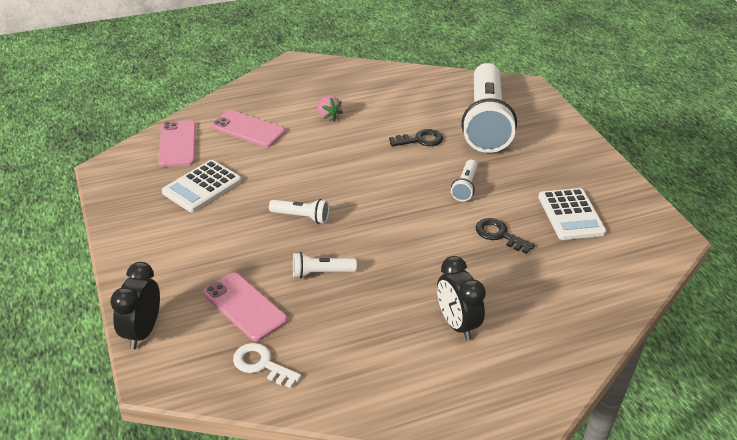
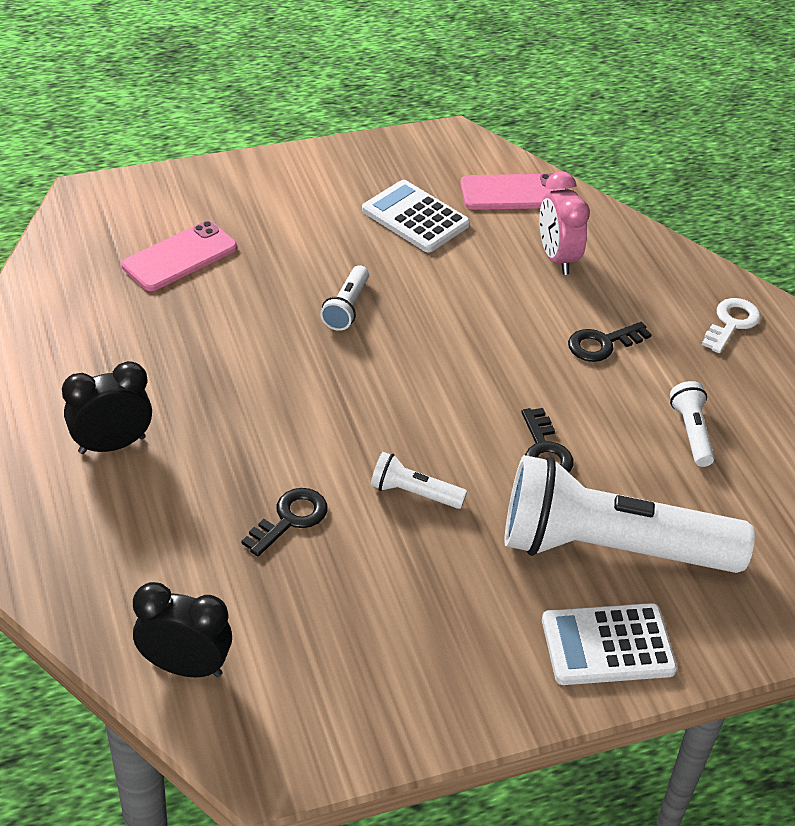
camera: 90 degrees right, 5 degrees up
(142, 332) = (154, 183): black clock -> black clock (185, 666)
(248, 129) = (557, 258): pink phone -> pink clock
(261, 364) = (84, 270): white key -> white key (731, 323)
(321, 273) = (230, 322): white flashlight -> white flashlight (691, 432)
(328, 117) = (602, 344): pink strawberry -> black key
(571, 215) = (335, 624): white calculator -> white calculator (607, 645)

